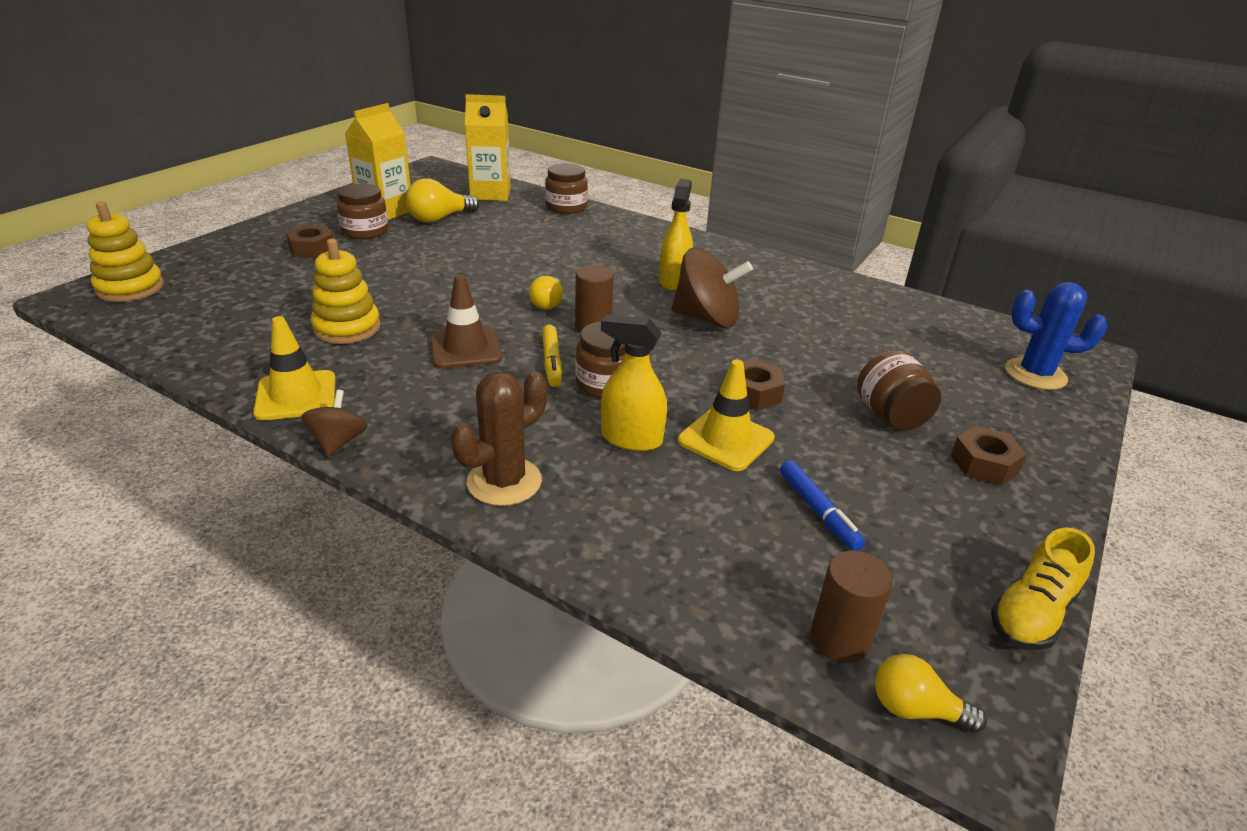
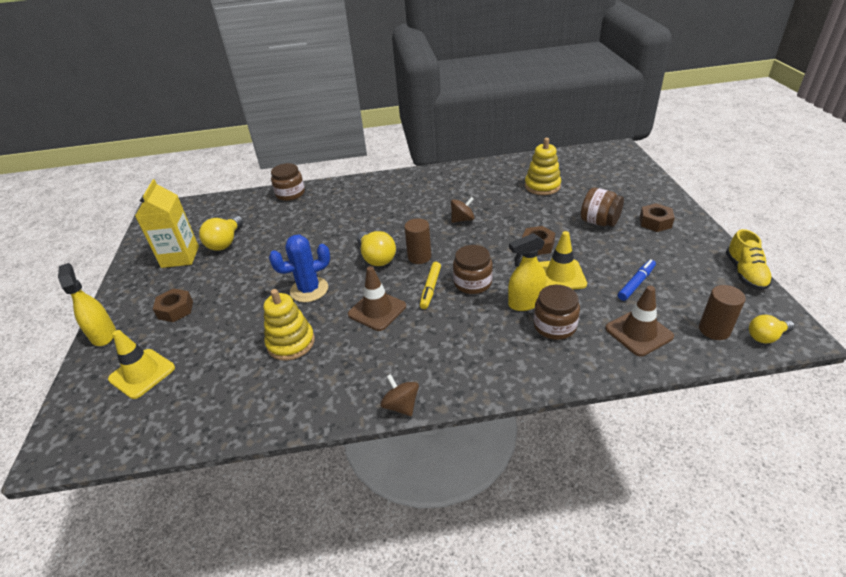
camera: 35 degrees left, 5 degrees up
(130, 288) = (87, 417): yellow stacking toy -> yellow stacking toy (542, 186)
(296, 396) = (333, 400): yellow traffic cone -> yellow traffic cone (142, 373)
(365, 231) = (191, 277): brown jar -> brown jar (554, 326)
(490, 194) = (230, 209): yellow carton -> none
(504, 482) = (509, 363): brown cactus -> none
(548, 303) = (376, 258): yellow light bulb -> yellow light bulb, size x1.53
(551, 361) = (430, 288): yellow marker -> yellow marker turned 60 degrees clockwise
(674, 281) = (416, 207): yellow spray bottle -> yellow spray bottle (103, 335)
(706, 319) = (462, 219): brown spinning top -> brown spinning top, size x0.55
(718, 563) = (638, 332): none -> brown traffic cone
(818, 511) = (636, 283): blue marker -> blue marker turned 75 degrees counterclockwise
(1035, 374) = (617, 169): blue cactus -> blue cactus (309, 290)

